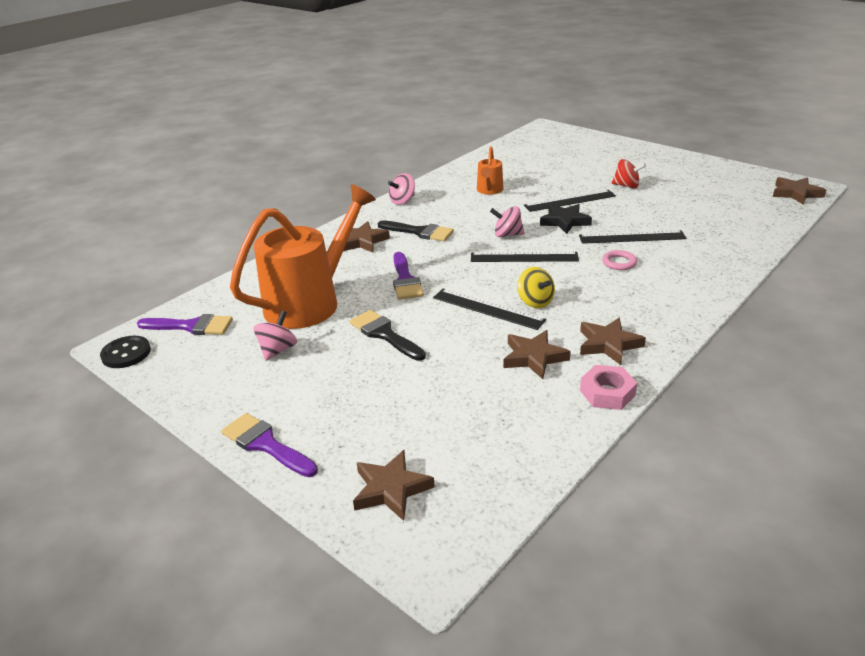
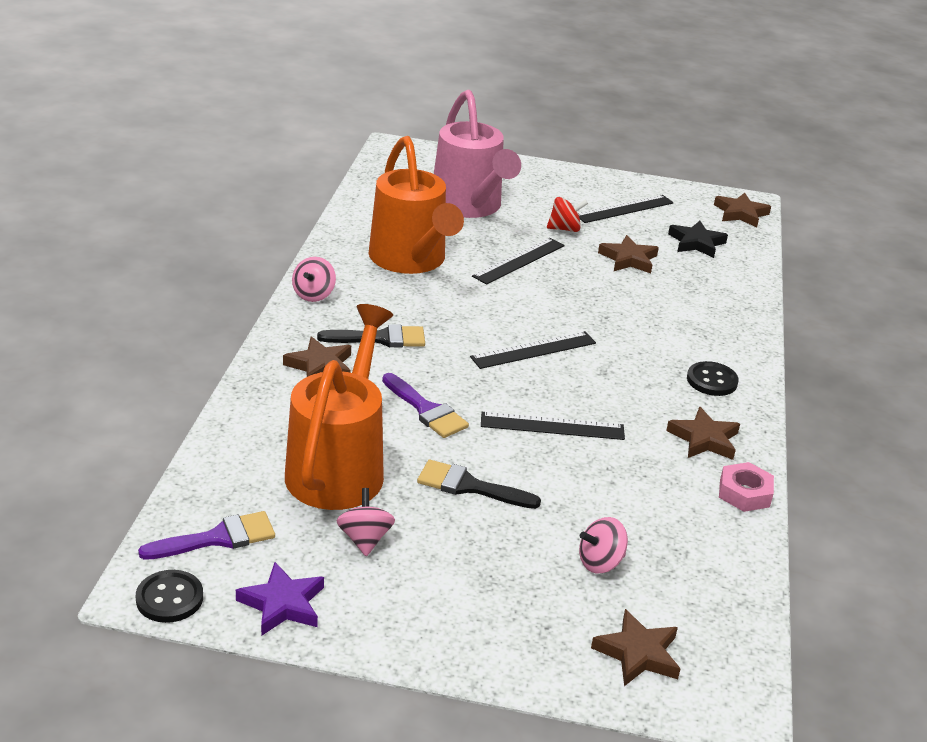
camera: 35 degrees left, 0 degrees up
(184, 376) = (282, 604): none -> purple star
(265, 444) = (467, 651): purple brush -> none
(489, 191) = (411, 261): orange watering can -> orange watering can, size x2.13
(507, 235) = (489, 322): pink spinning top -> pink spinning top (600, 562)
(534, 357) = (647, 473): brown star -> brown star (628, 259)
(535, 302) = (593, 406): yellow spinning top -> none
(565, 165) = (470, 207): none -> pink watering can
(565, 221) = (537, 292): black star -> black star (696, 243)
(619, 262) = (638, 337): pink ring -> none
(632, 237) = (625, 300): black ruler -> black ruler (624, 209)
(656, 304) = (712, 380): none -> black button

